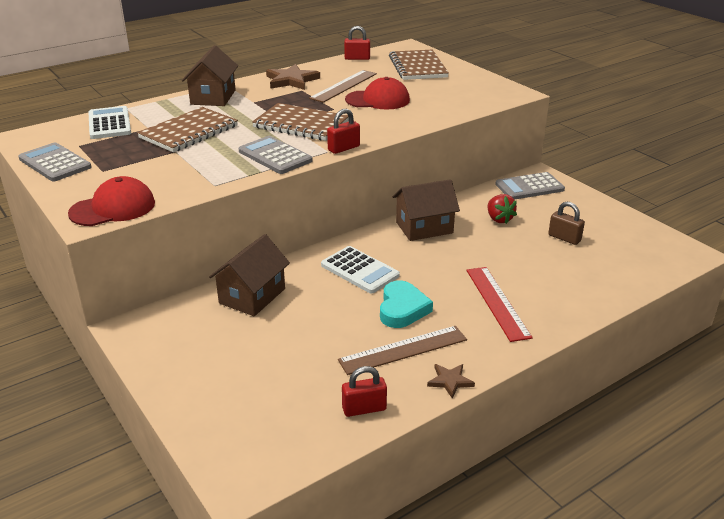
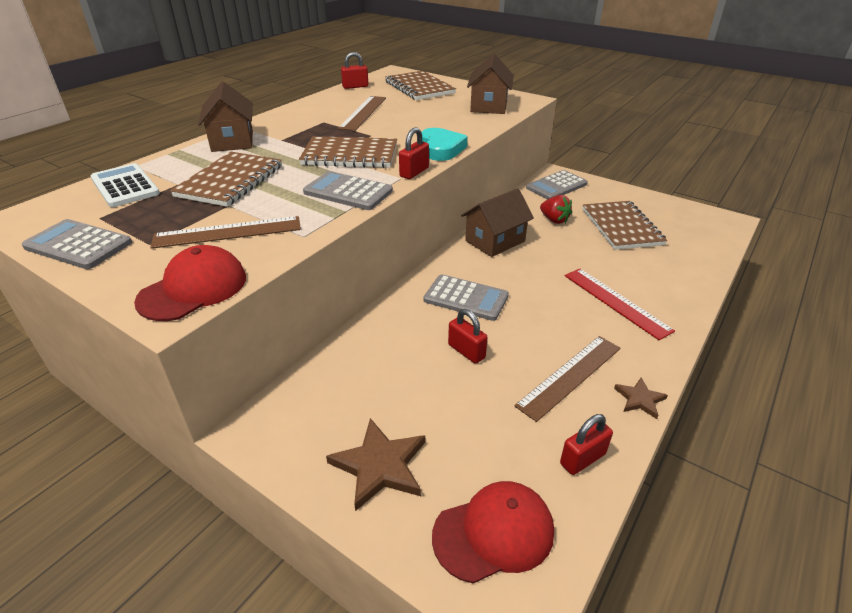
camera: 20 degrees left, 5 degrees up
(161, 172) = (228, 232): none -> brown ruler
(252, 296) = (374, 353): brown house -> brown house (489, 106)
(291, 80) = (306, 114): brown star -> brown star (380, 466)
(328, 311) = (466, 351): none -> red padlock
(359, 270) = (466, 298): white calculator -> grey calculator
(378, 100) = (408, 121): red cap -> red cap (494, 533)
(402, 309) = (536, 330): turquoise heart -> turquoise heart (441, 149)
(564, 238) = (621, 227): brown padlock -> brown notebook

